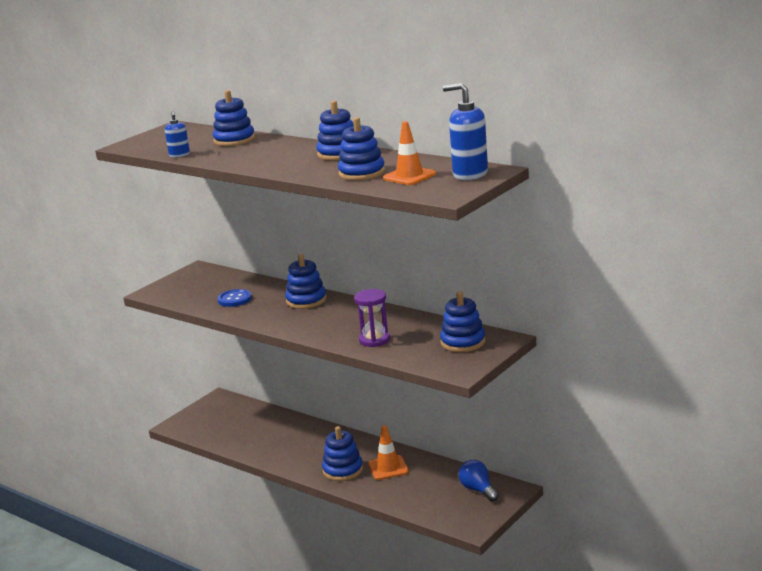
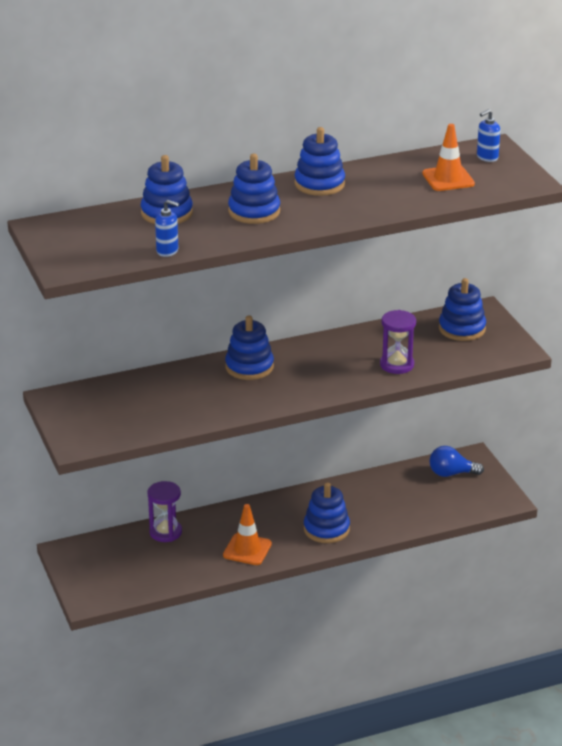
camera: 60 degrees left, 10 degrees up
(234, 299) = (181, 402): blue button -> none
(274, 418) = (165, 532): none -> purple hourglass
(362, 173) = (401, 193): blue stacking toy -> blue stacking toy (254, 211)
(388, 468) = (355, 503): orange traffic cone -> orange traffic cone (247, 549)
(470, 174) = (487, 157): blue soap dispenser -> blue soap dispenser, size x0.56

